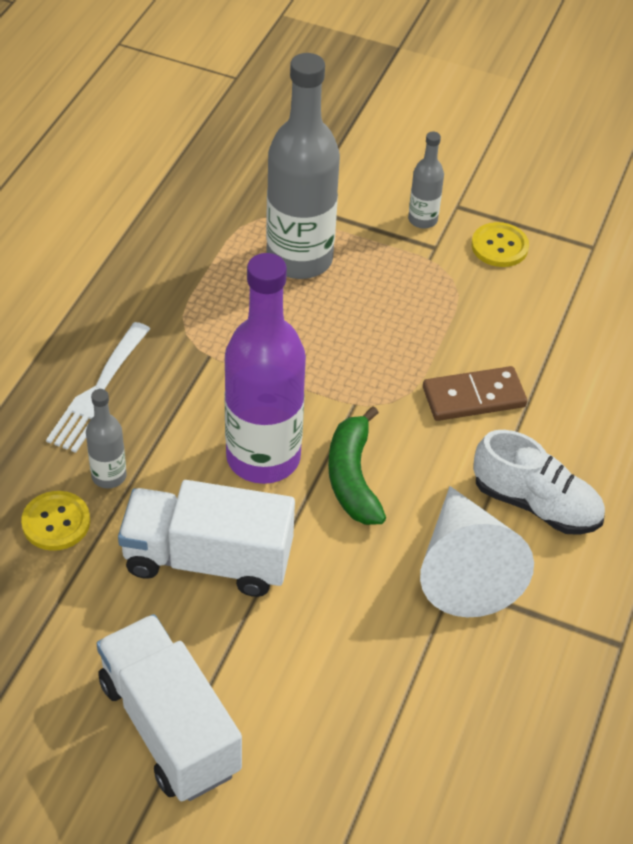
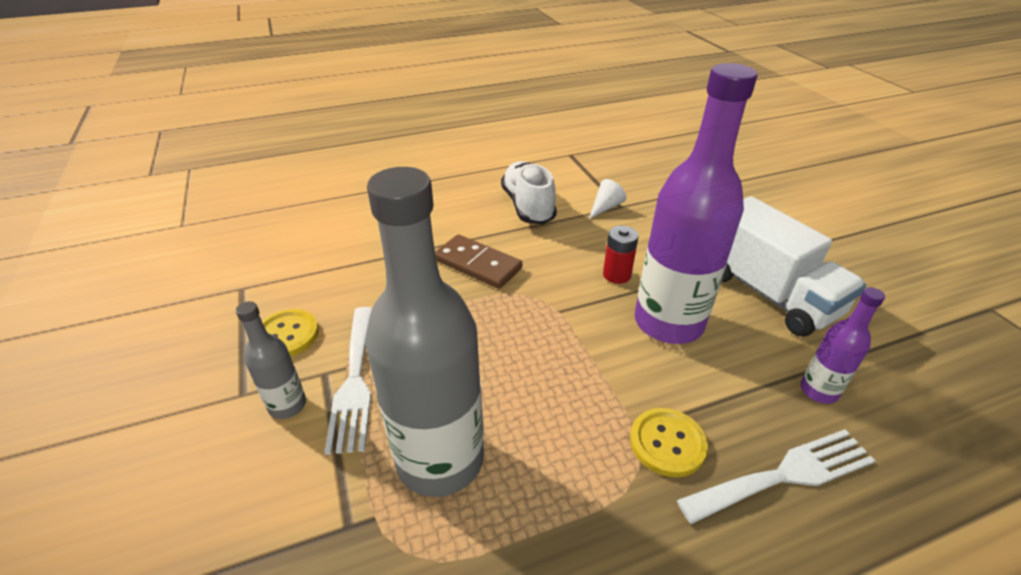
camera: 130 degrees left, 10 degrees down
(56, 522) = (892, 386): yellow button -> yellow button (667, 443)
(109, 476) = (818, 391): grey bottle -> purple bottle
(169, 727) = (854, 242): white truck -> none
(353, 477) = (616, 275): green banana -> red battery
(410, 256) = (354, 381): none -> white fork
(464, 568) = (605, 207): white cone -> white cone, size x0.41

